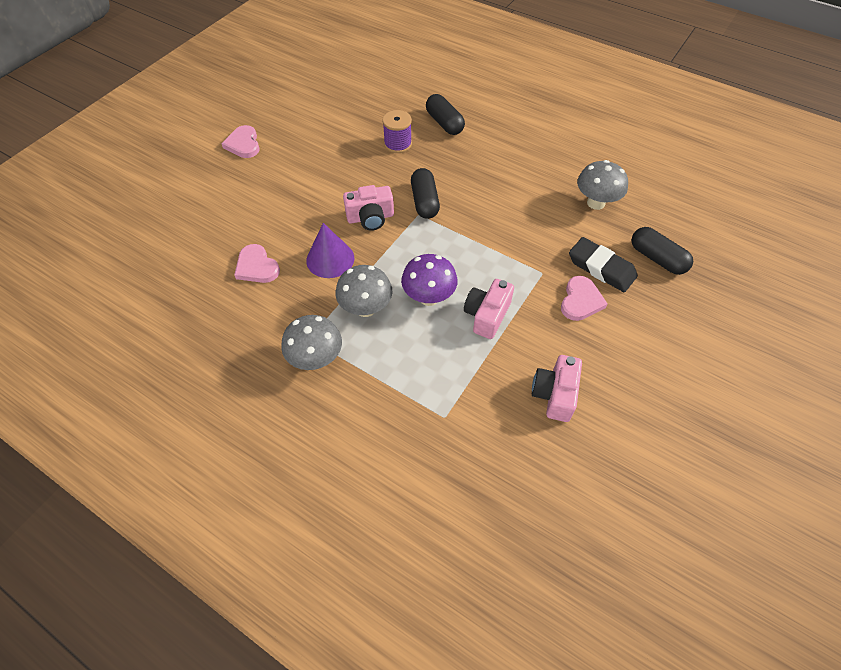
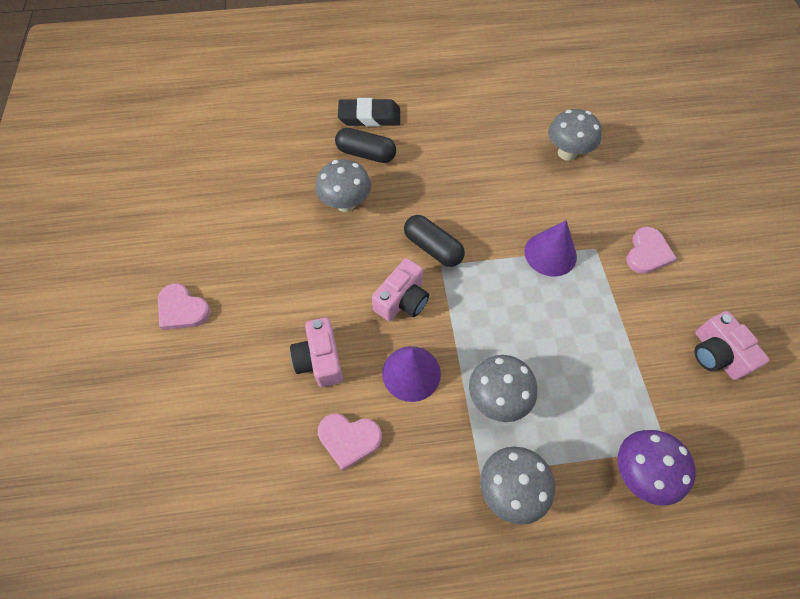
camera: 40 degrees left, 5 degrees up
(398, 144) = (345, 204): purple spool -> grey mushroom
(429, 297) = (536, 343): purple mushroom -> purple mushroom (639, 473)
(487, 315) = (597, 323): pink camera -> pink camera (320, 360)
(503, 255) = (550, 254): none -> purple cone
(581, 301) = (647, 253): pink heart -> pink heart turned 45 degrees clockwise
(601, 268) = (630, 211): black eraser -> black eraser (369, 117)
(657, 258) = (657, 174): black capsule -> none

